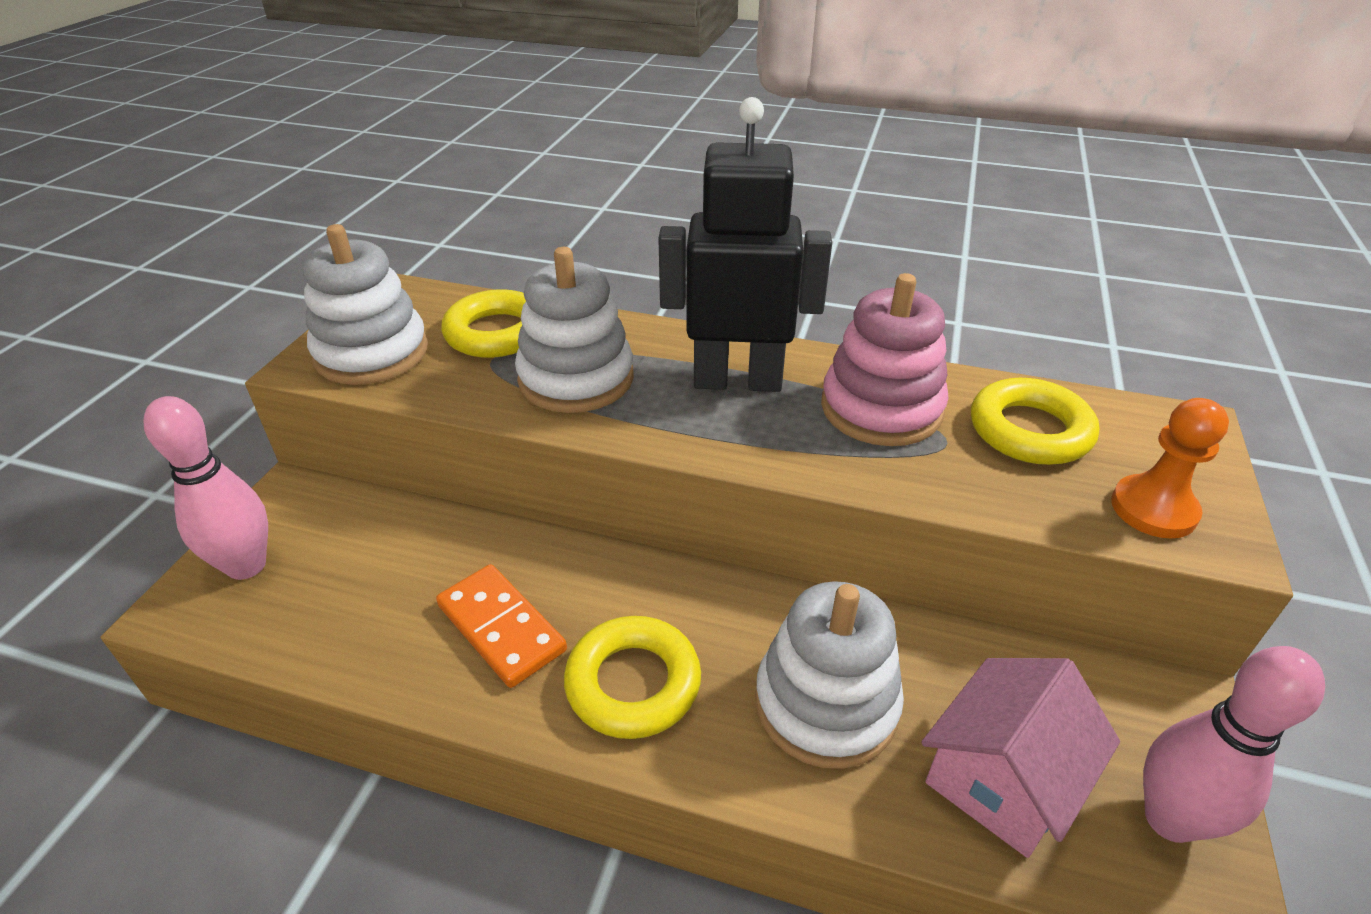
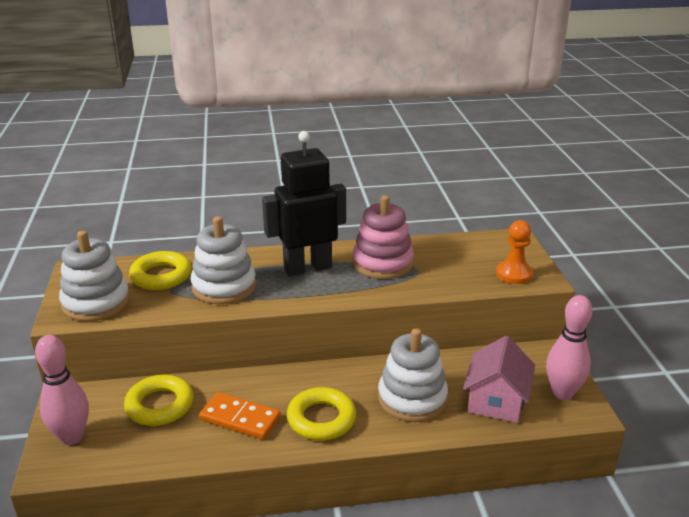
camera: 25 degrees left, 10 degrees down
(1029, 430) = (451, 256): yellow ring -> yellow ring (160, 405)

